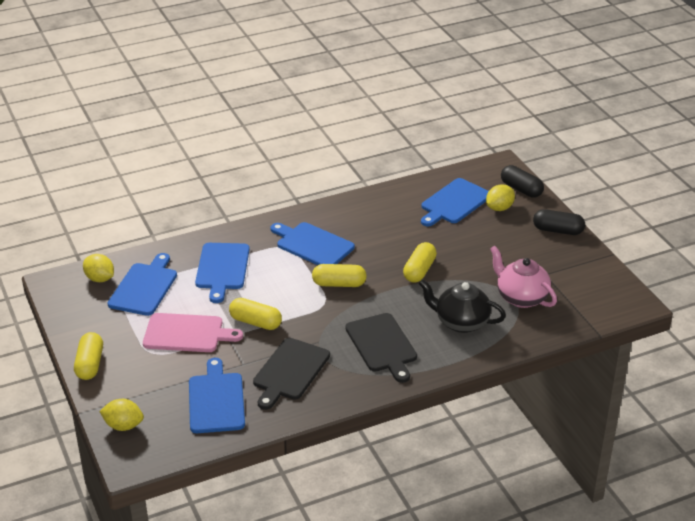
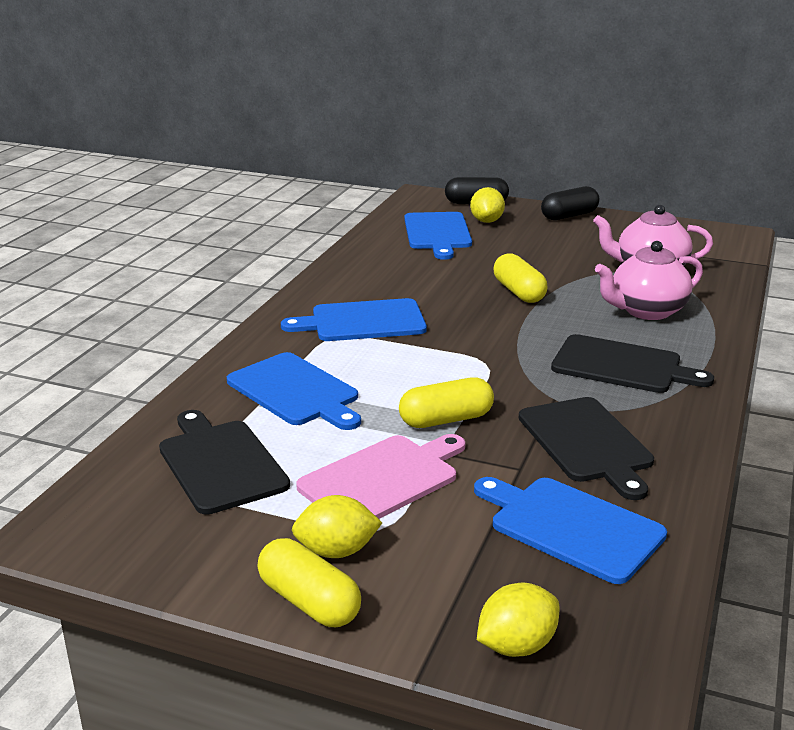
camera: 45 degrees left, 10 degrees down
(100, 279) = (128, 489): yellow lemon -> yellow lemon (336, 551)
(144, 287) = (220, 463): blue cutting board -> black cutting board
(339, 284) = (464, 339): yellow capsule -> none
(461, 322) = (646, 311): black teapot -> pink teapot

